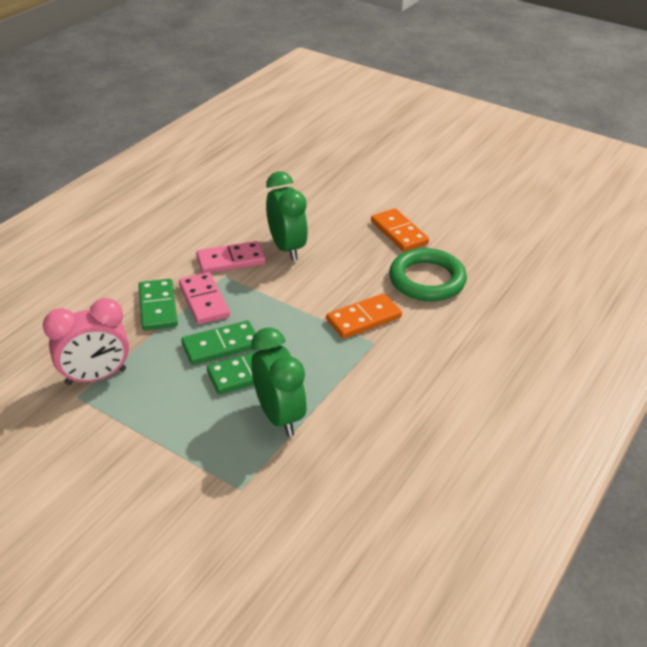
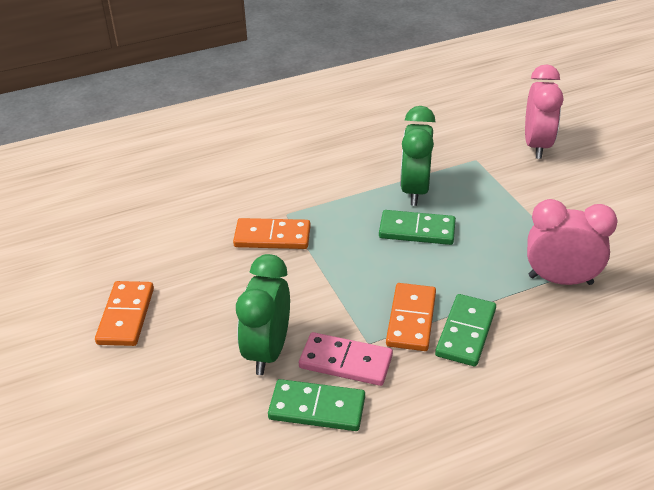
camera: 145 degrees left, 0 degrees up
(177, 547) = (536, 146): none -> pink clock
(204, 301) = (411, 319): pink domino -> orange domino
(221, 345) = (424, 264): green domino -> green domino (317, 408)
(427, 280) = (171, 249): green ring -> none

